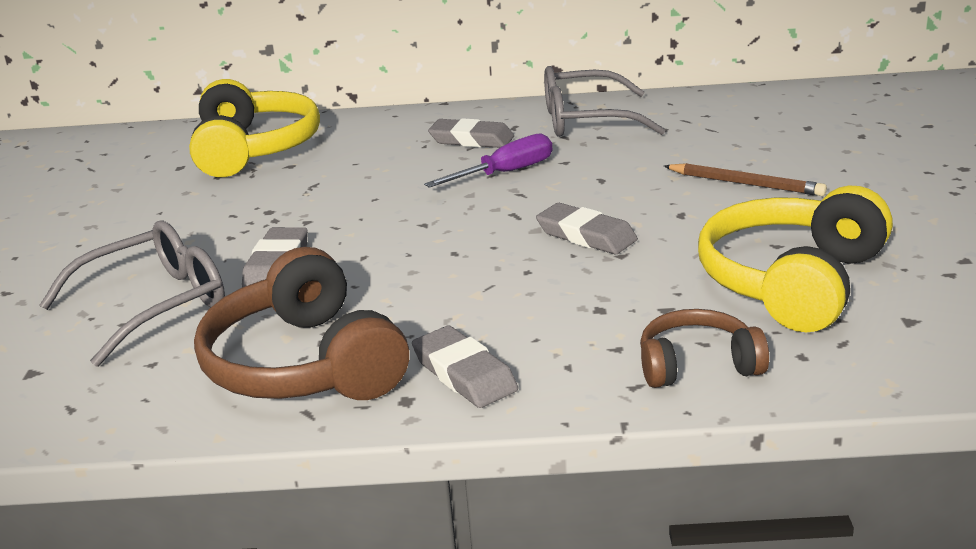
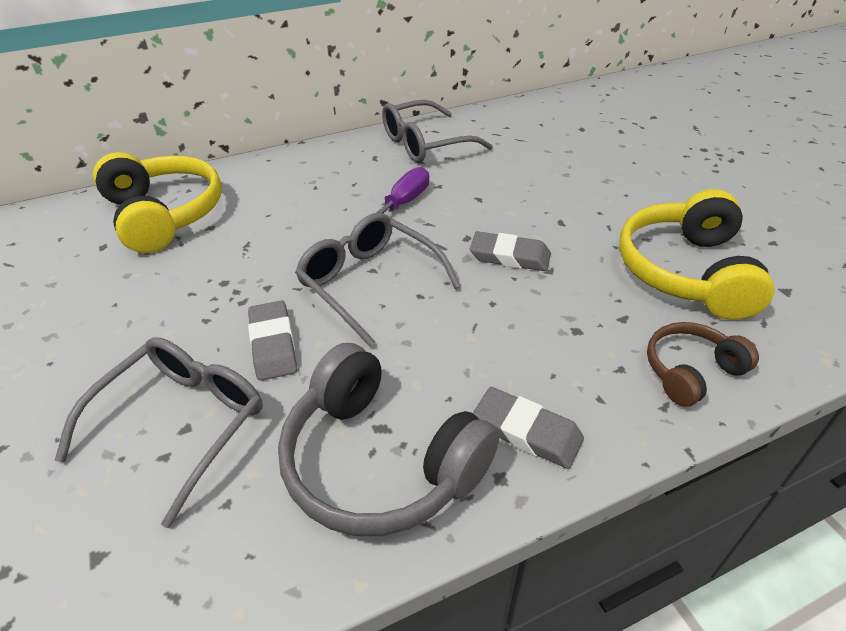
camera: 25 degrees left, 15 degrees up
(305, 364) = (380, 461): brown headphones -> grey headphones
(410, 234) = (369, 283): none -> grey glasses
(471, 140) = (350, 175): grey eraser -> none
(746, 184) = (582, 185): brown pencil -> none

